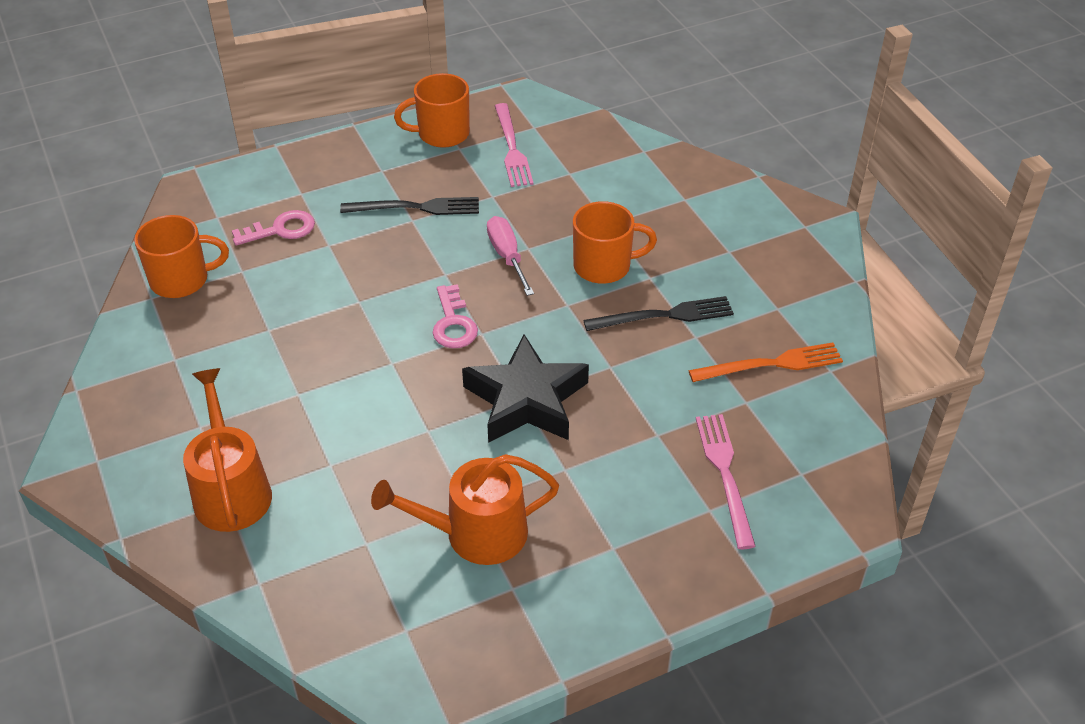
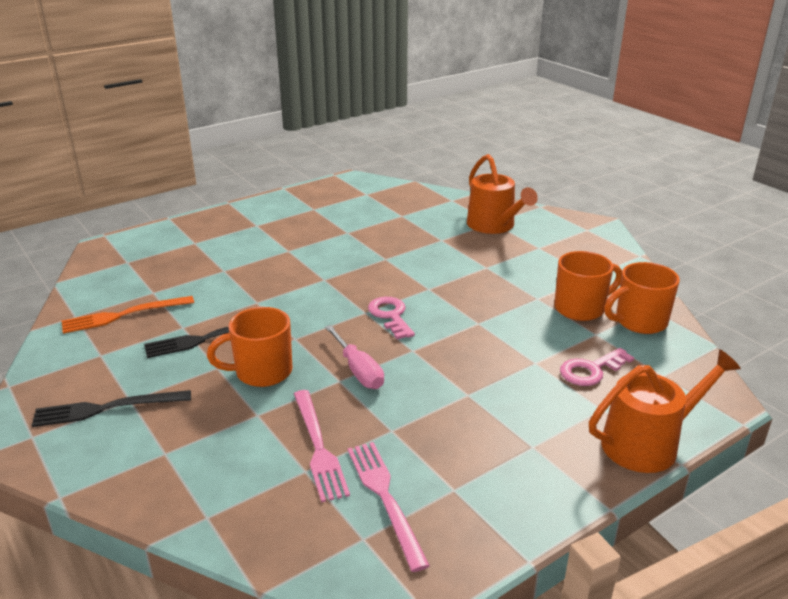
camera: 170 degrees right, 15 degrees down
(415, 208) = (470, 407): black fork -> black fork (107, 408)
(442, 134) = (485, 509): orange mug -> orange mug (581, 308)
(476, 534) = (339, 223): orange watering can -> orange watering can (647, 443)
(526, 400) = (320, 278): black star -> none
(725, 475) = (180, 257): pink fork -> pink fork (318, 446)

